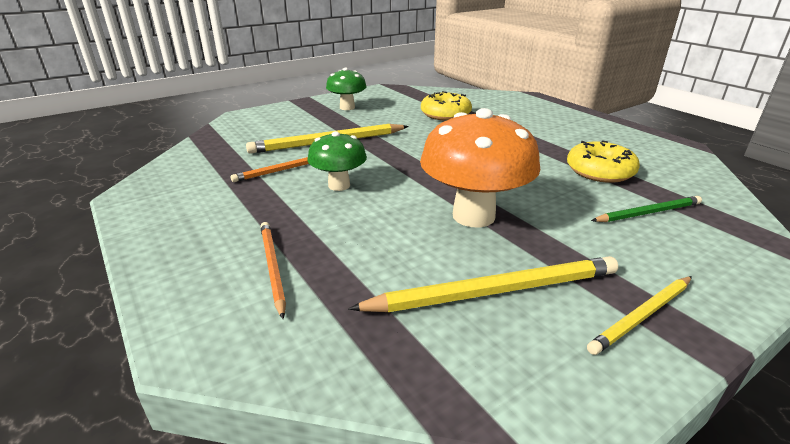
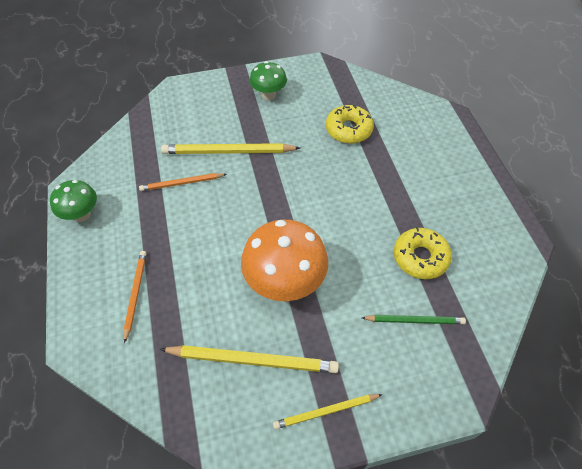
camera: 20 degrees right, 25 degrees up
(339, 185) = (210, 216): green mushroom -> green mushroom (82, 215)

